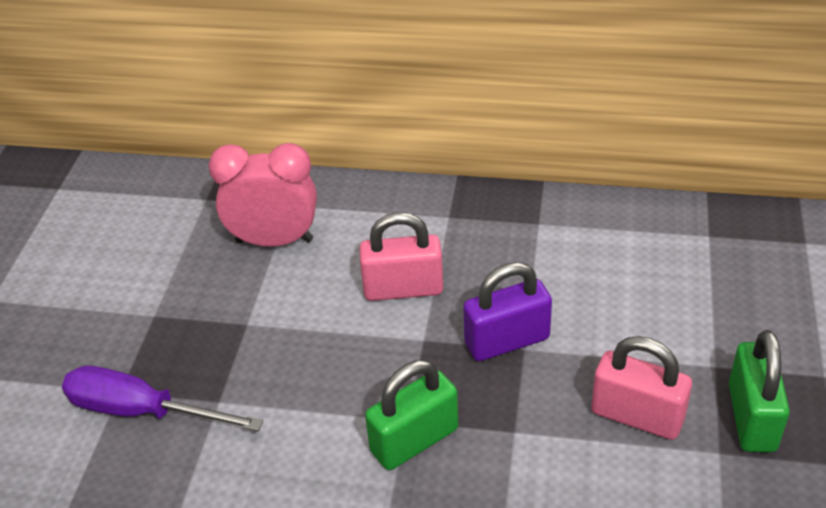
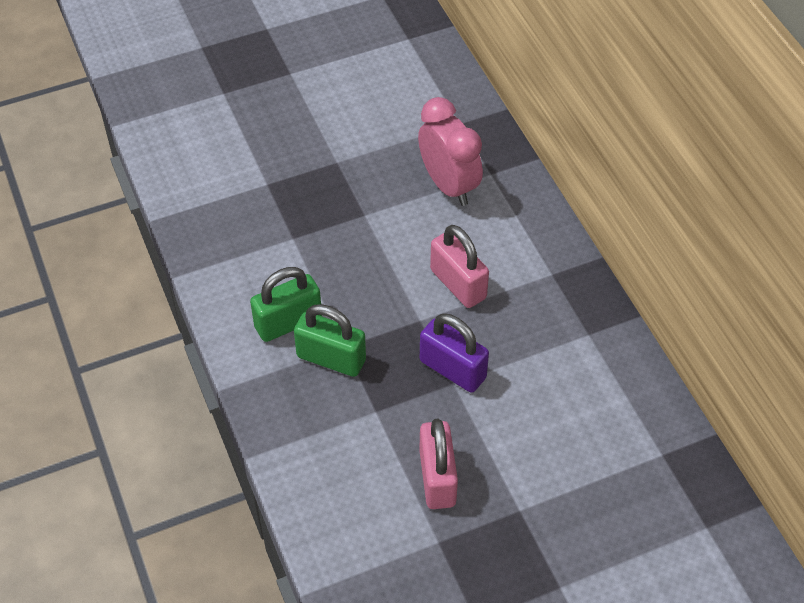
camera: 55 degrees right, 10 degrees up
(142, 411) = (259, 204): purple screwdriver -> none
(751, 417) = (484, 551): green padlock -> green padlock (288, 322)

